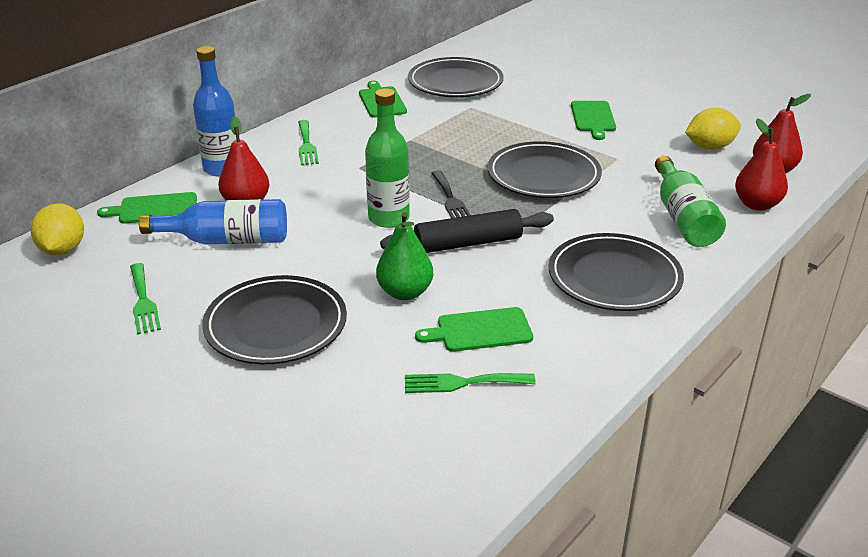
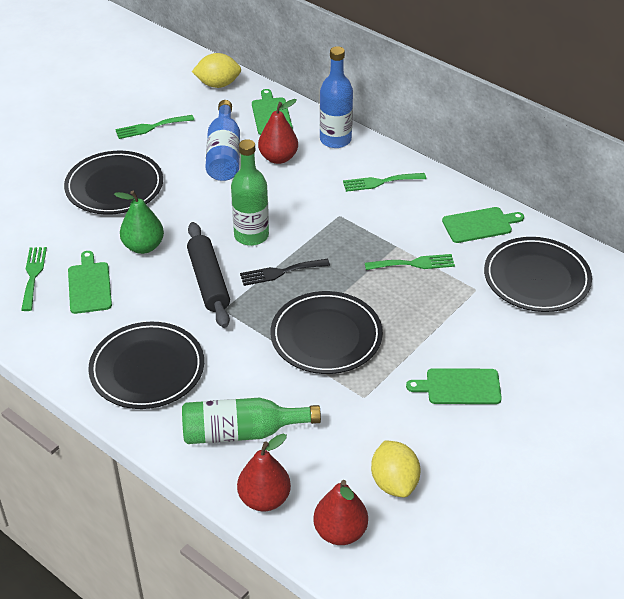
camera: 90 degrees right, 10 degrees up
(436, 132) = (414, 264): none -> green fork

